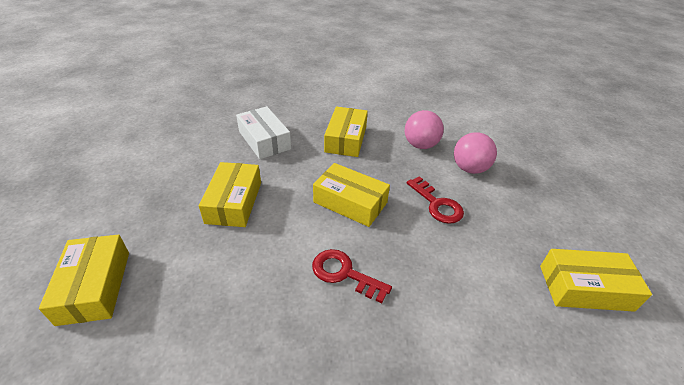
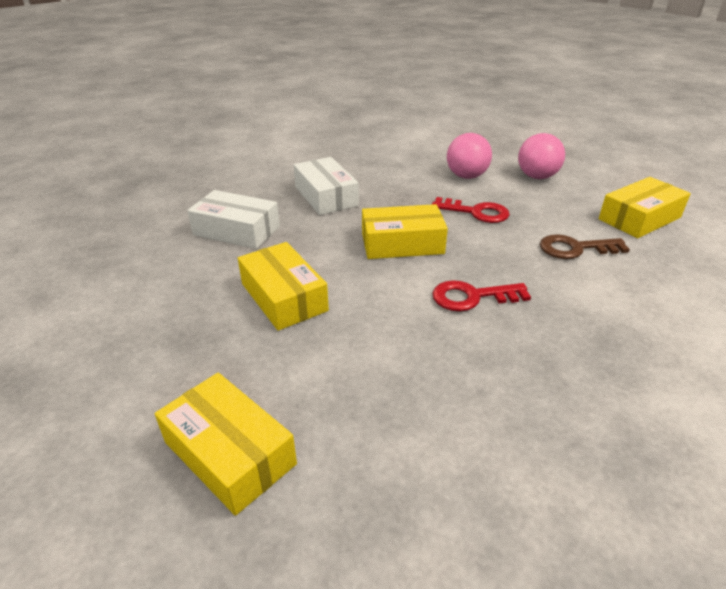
camera: 35 degrees left, 5 degrees down
(346, 139) = (326, 196): yellow box -> white box
(420, 145) = (403, 175): pink ball -> pink ball (537, 177)
(480, 281) = (575, 248): none -> brown key

